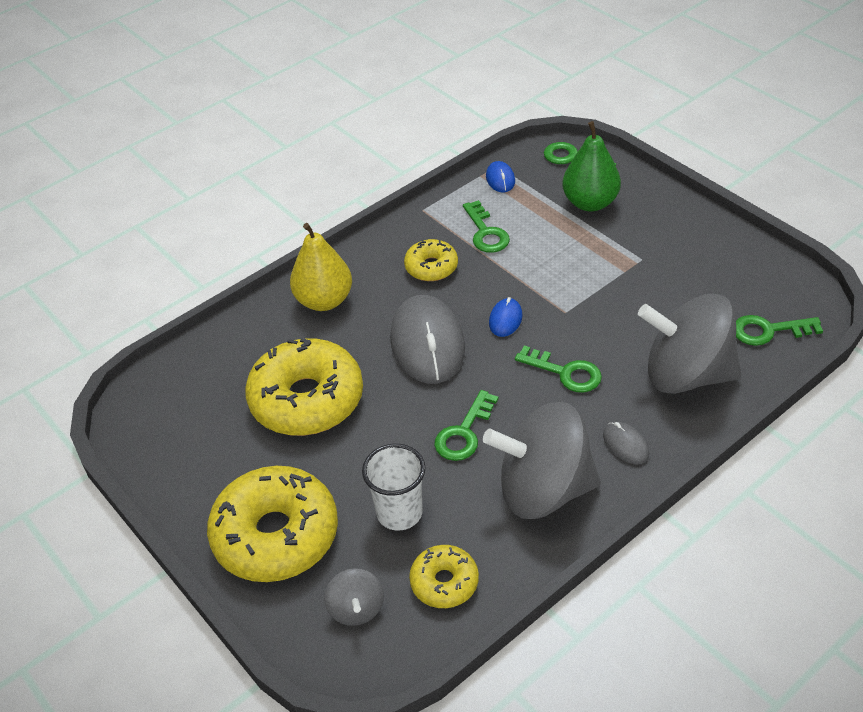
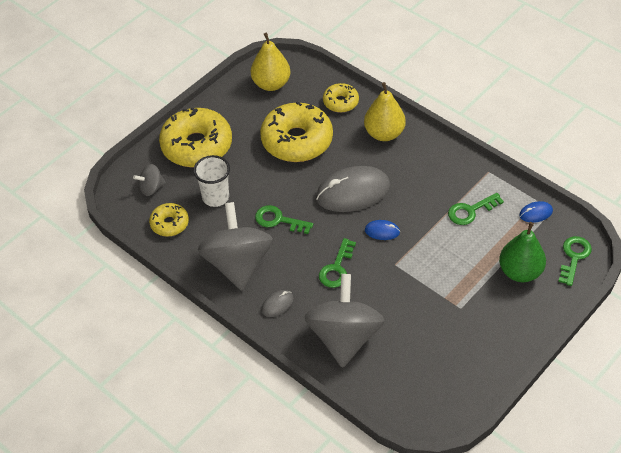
camera: 80 degrees right, 5 degrees up
(170, 424) = (271, 84): none -> yellow pear
(431, 267) = (427, 184): yellow donut -> yellow donut (340, 102)
(768, 331) = (395, 389): green key -> none

